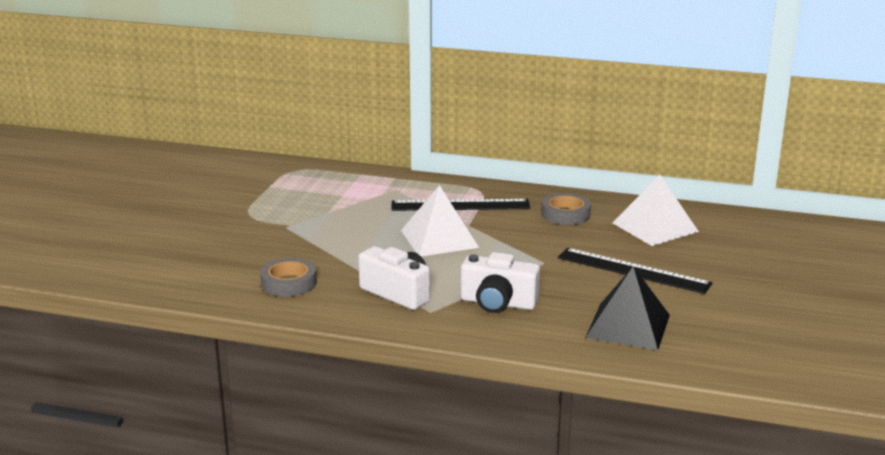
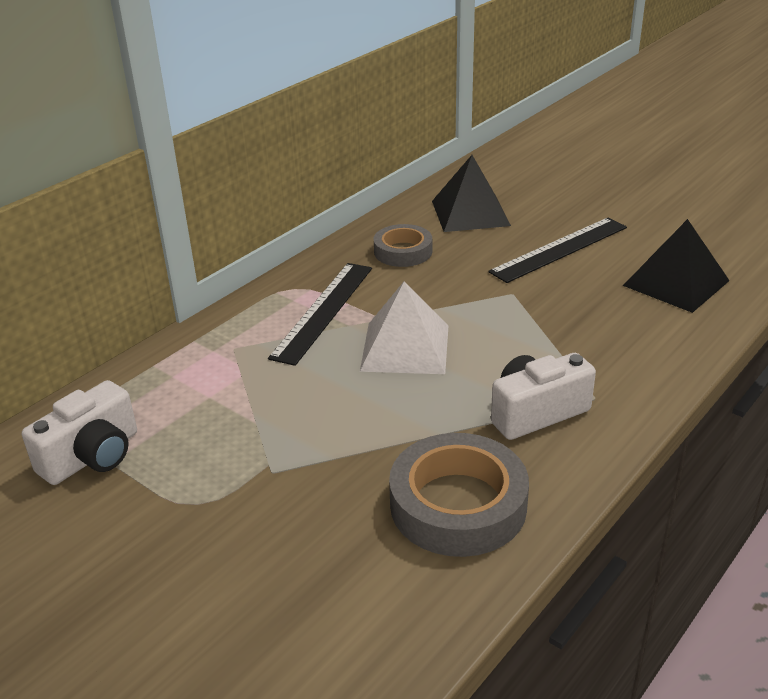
camera: 65 degrees left, 10 degrees up
(289, 283) = (458, 504): grey tape -> grey tape, size x1.63
(498, 303) = (594, 346): white camera -> white camera (92, 456)
(655, 227) = (470, 213): white pyramid -> black pyramid

